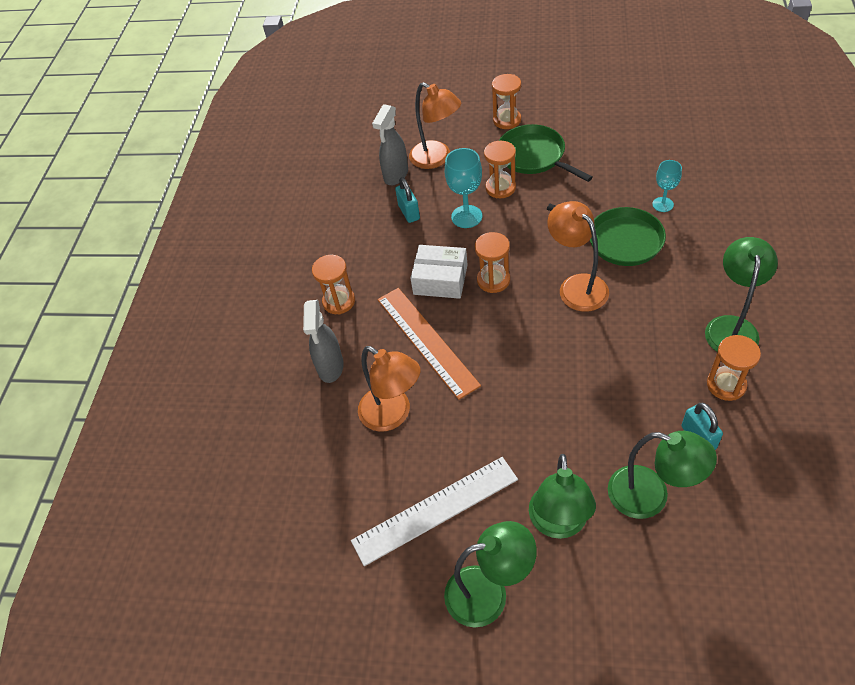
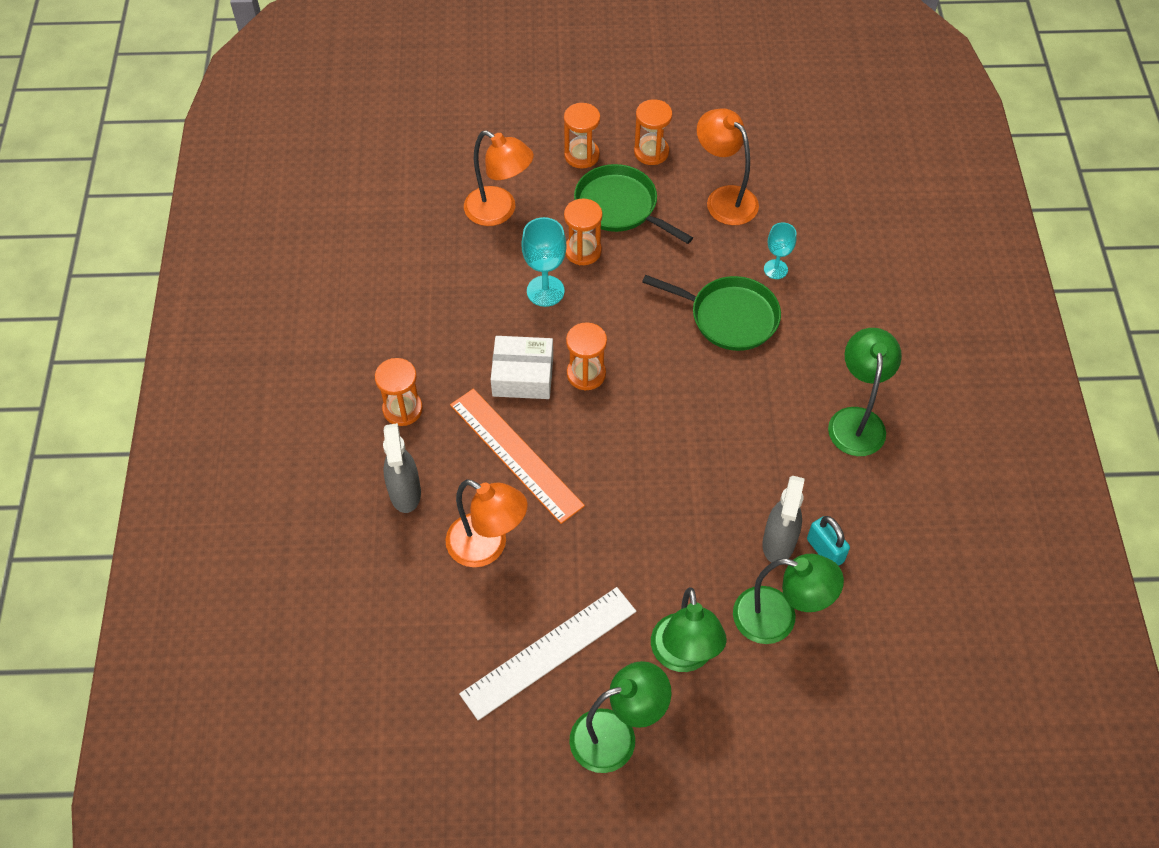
camera: 15 degrees left, 5 degrees up
(395, 175) = (450, 236): grey spray bottle -> grey spray bottle (778, 543)
(409, 212) = (473, 287): turquoise padlock -> none
(577, 286) = (683, 377): orange lamp -> orange lamp (724, 198)
(726, 385) = (852, 489): orange hourglass -> orange hourglass (651, 152)

